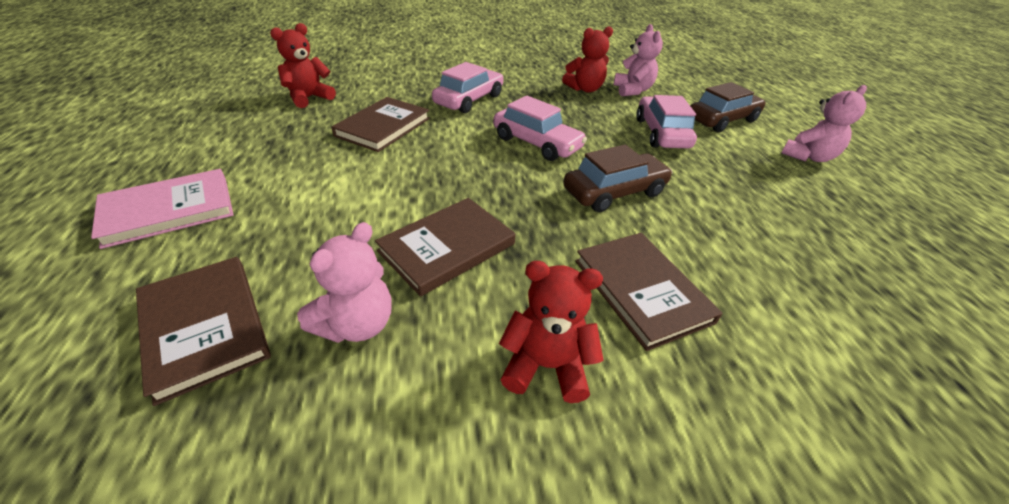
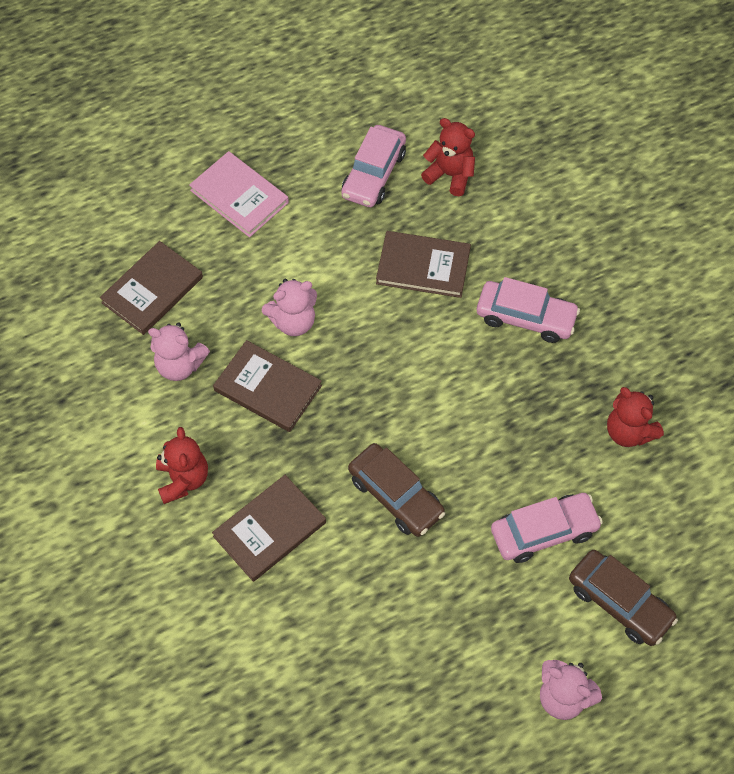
camera: 75 degrees right, 20 degrees up
(536, 143) = (457, 410): pink car -> pink car (373, 174)
(632, 90) = (657, 489): pink teddy bear -> pink teddy bear (293, 321)

